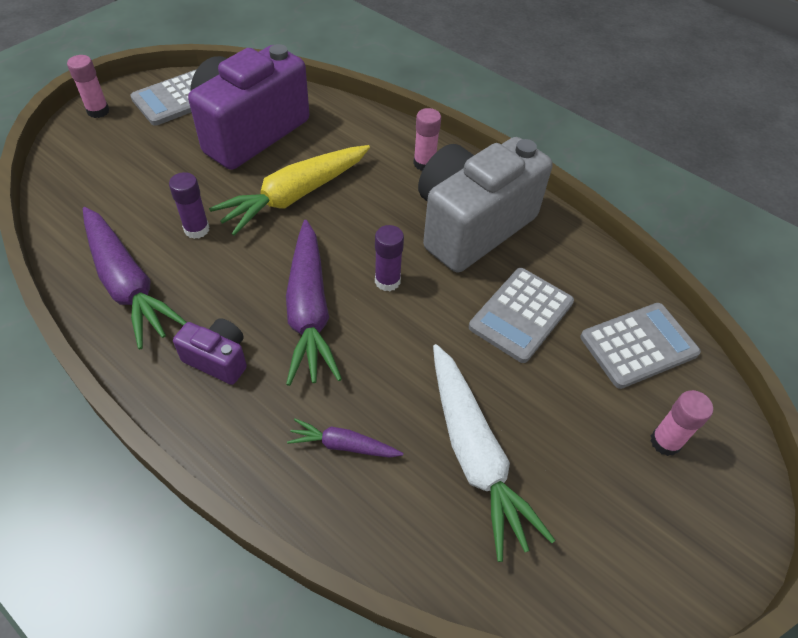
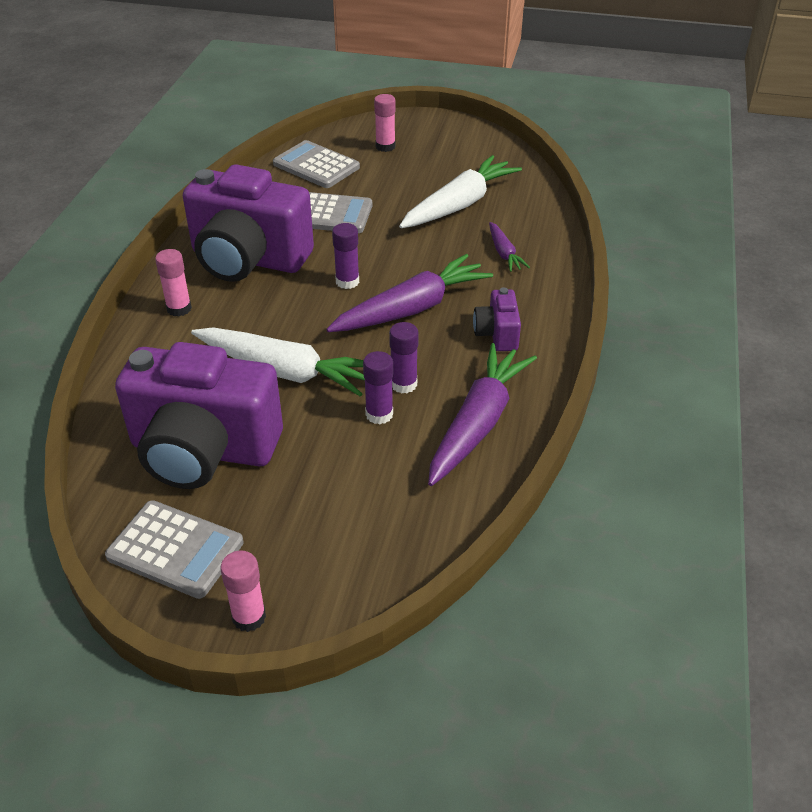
camera: 115 degrees left, 10 degrees down
(215, 259) = (404, 384): none -> purple glue stick
(294, 196) = (285, 371): yellow carrot -> white carrot
(471, 225) = (248, 259): grey camera -> purple camera

